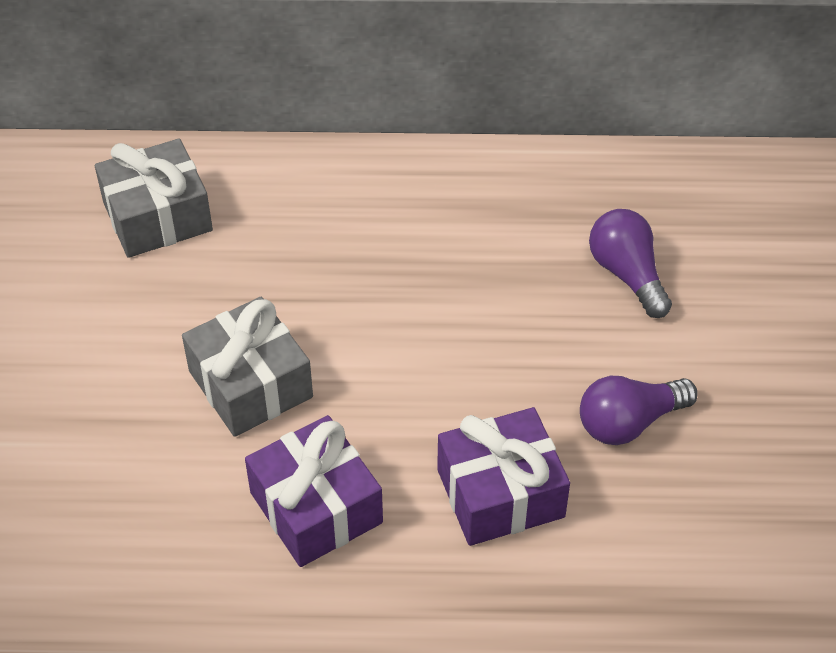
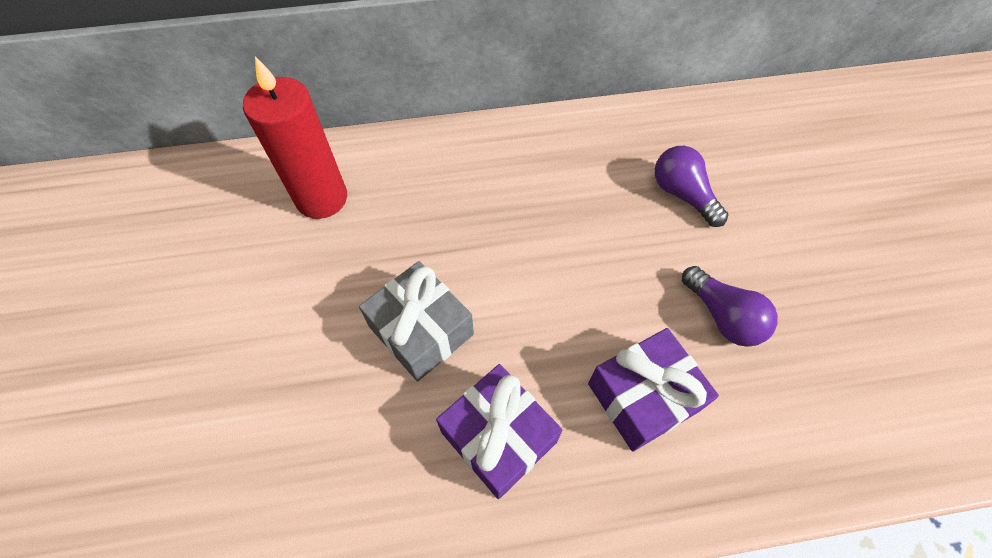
camera: 10 degrees left, 10 degrees up
(157, 217) = (322, 198): grey gift -> red candle
(629, 422) = (722, 316): purple light bulb -> purple light bulb turned 90 degrees counterclockwise

